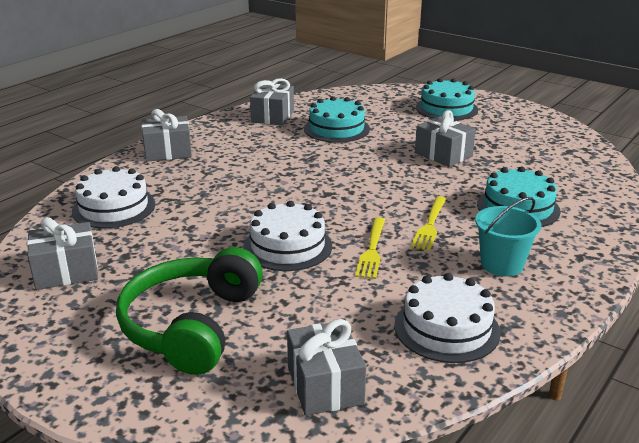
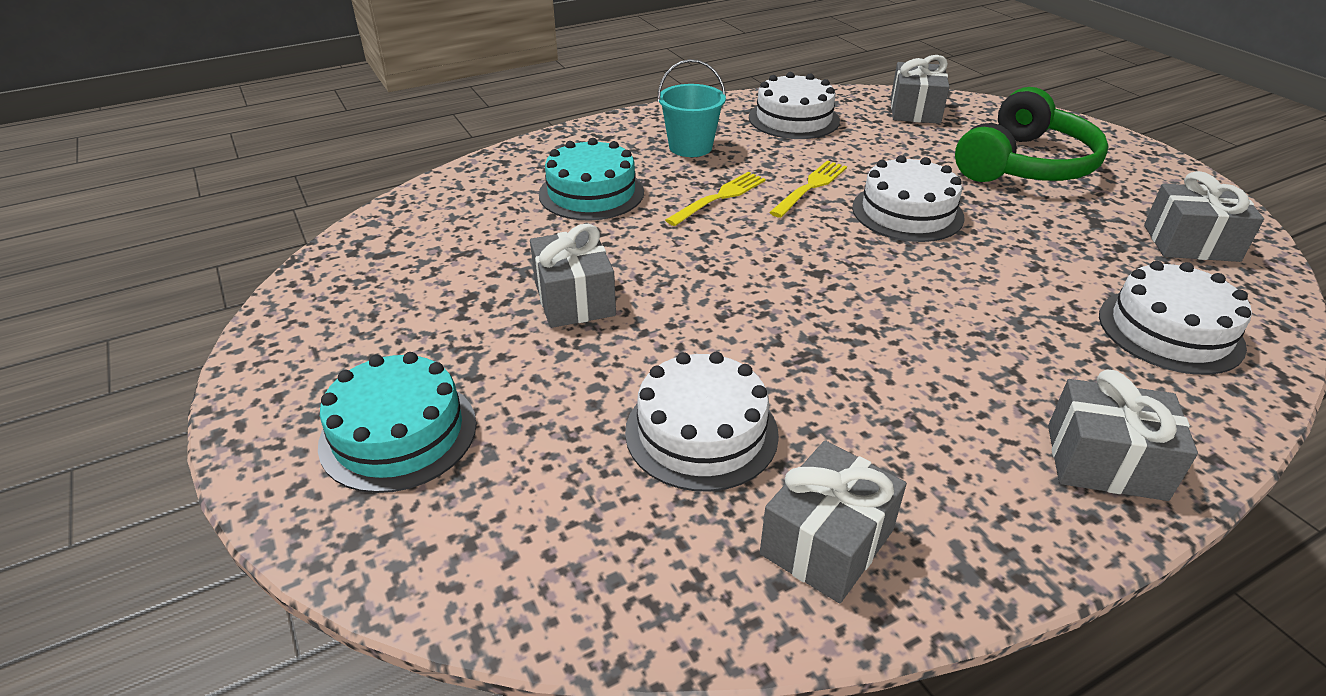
camera: 155 degrees left, 10 degrees up
(336, 129) = (701, 432): turquoise cake -> white cake

